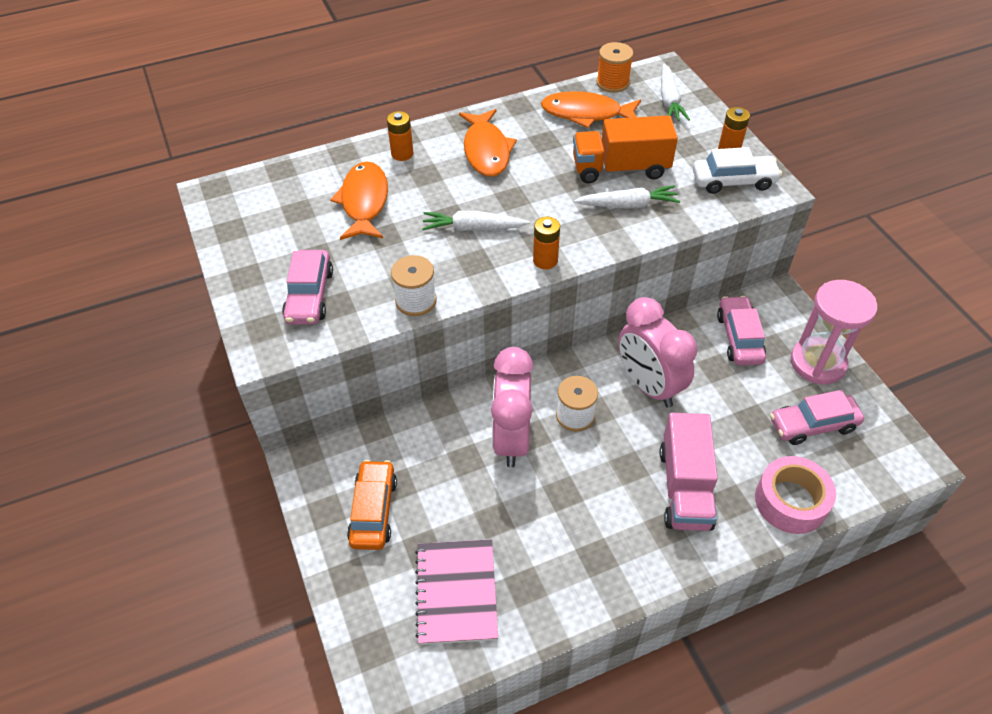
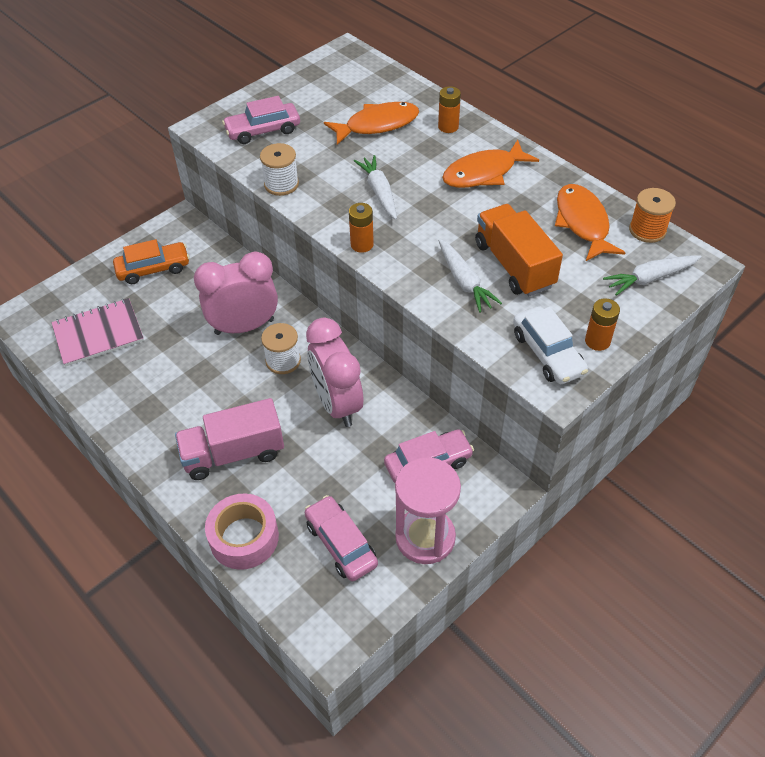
camera: 70 degrees right, 0 degrees up
(648, 385) = (337, 404): pink clock -> pink clock turned 60 degrees counterclockwise

